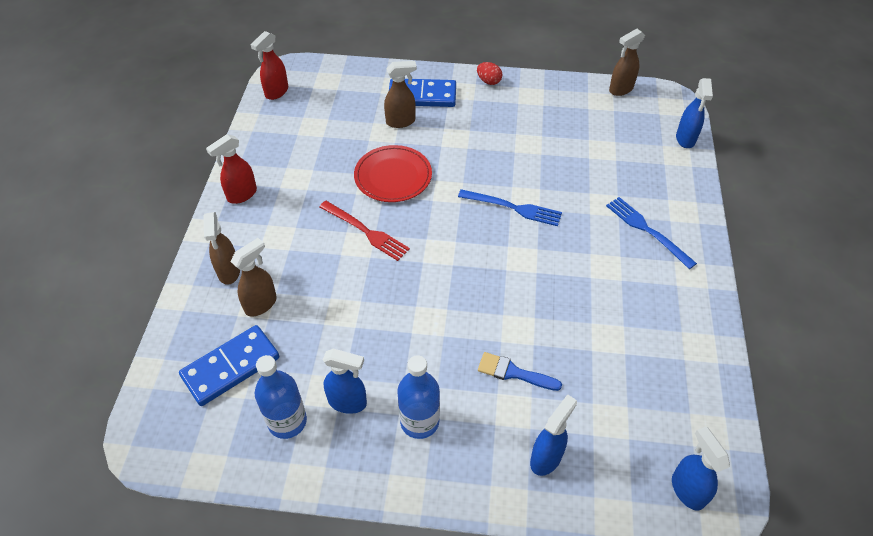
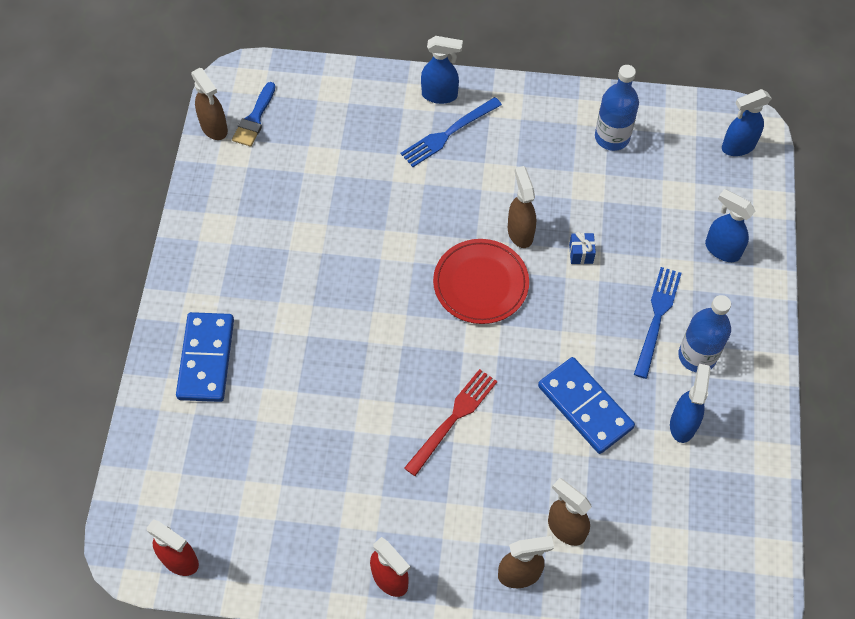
camera: 90 degrees left, 10 degrees up
(231, 367) = (652, 550): blue domino -> blue domino (585, 407)
(287, 421) = (710, 481): blue bottle -> blue bottle (612, 137)
(393, 176) = (361, 391): red plate -> red plate (481, 283)
(401, 121) = (257, 384): brown spray bottle -> brown spray bottle (520, 232)
(488, 81) = (183, 276): red egg -> none
(513, 208) = (415, 259): blue fork -> blue fork (657, 317)
(513, 372) = (635, 271): blue brush -> blue brush (254, 119)
(529, 327) = (581, 254): none -> blue gift
(685, 139) = (309, 76): blue spray bottle -> blue spray bottle (440, 95)

